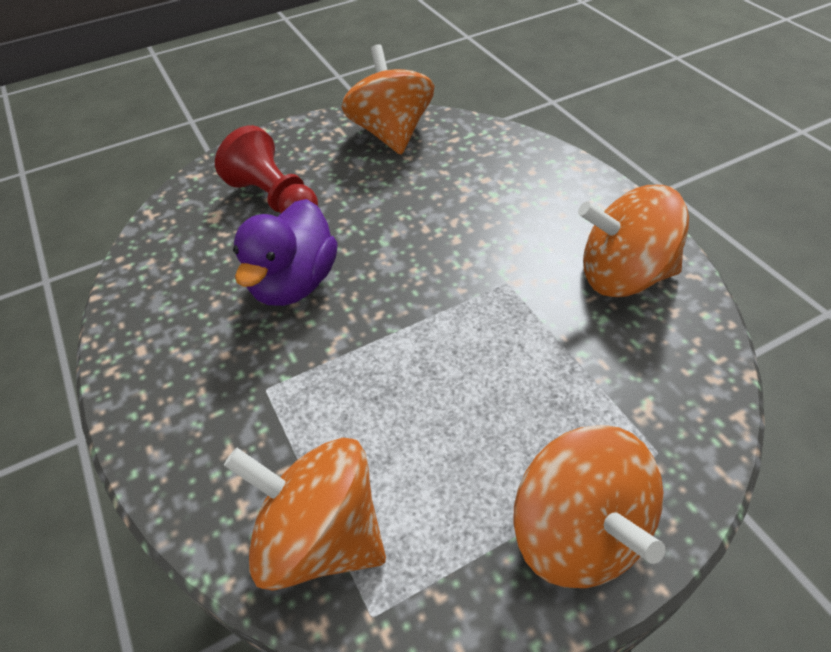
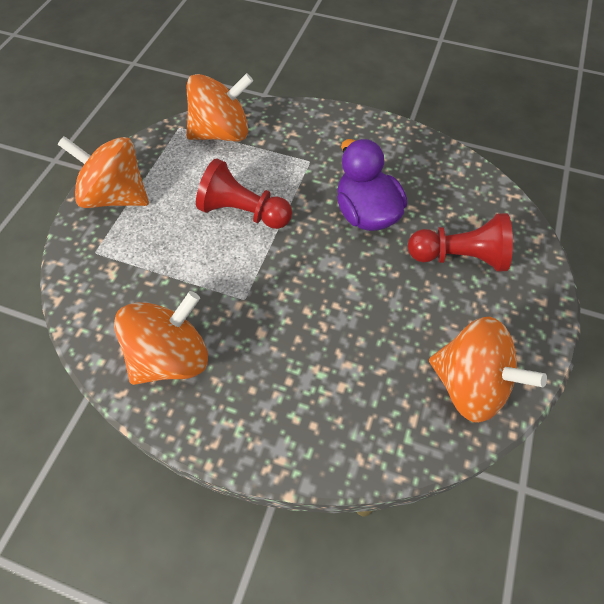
camera: 135 degrees right, 10 degrees up
(419, 375) = (243, 212): none -> red pawn

